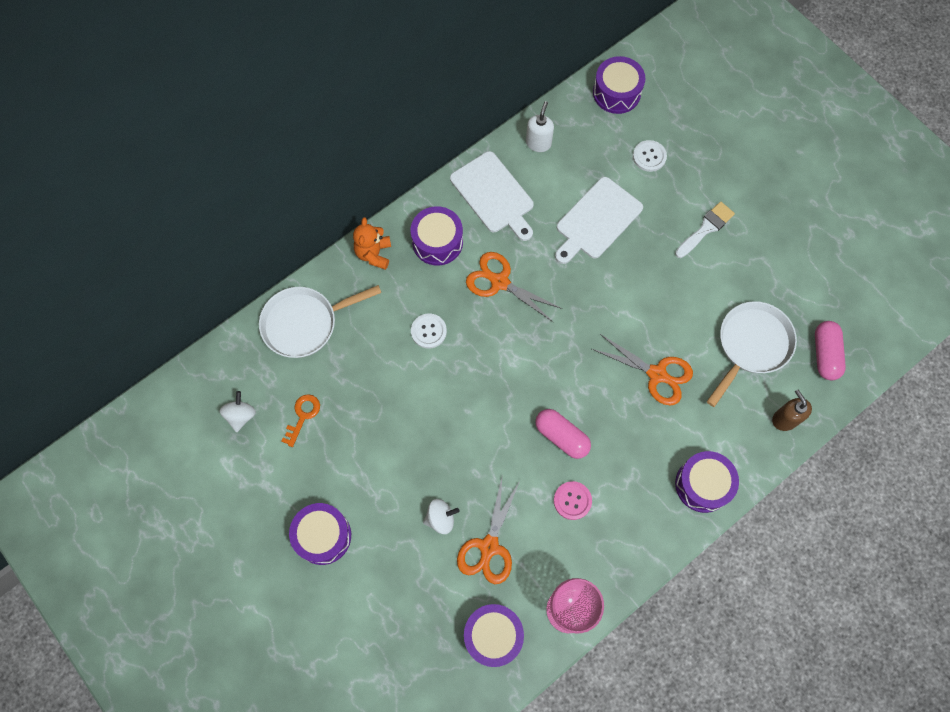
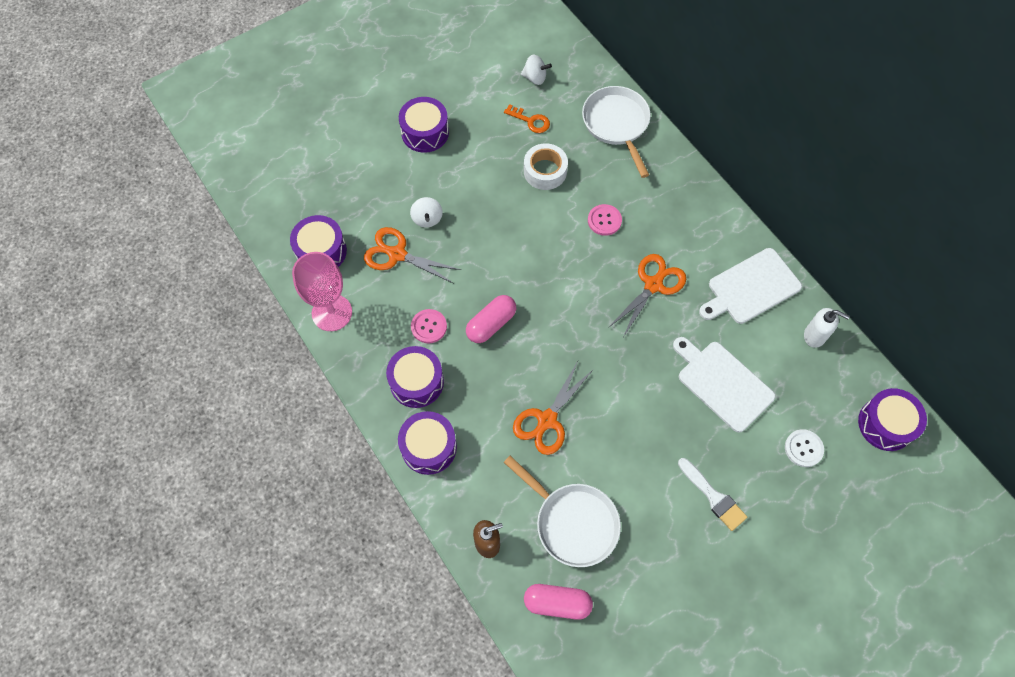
camera: 95 degrees right, 5 degrees down
(370, 395) = (545, 171): none -> white tape
(374, 254) = (685, 180): orange teddy bear -> none
(428, 331) = (604, 220): white button -> pink button
(437, 242) = (697, 234): purple drum -> purple drum (416, 382)

